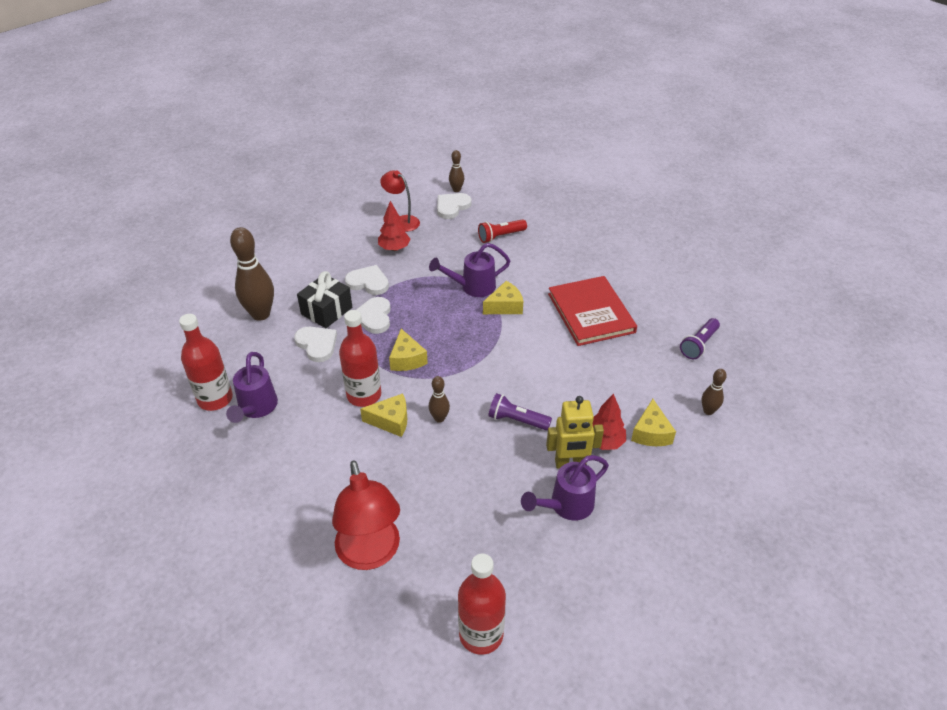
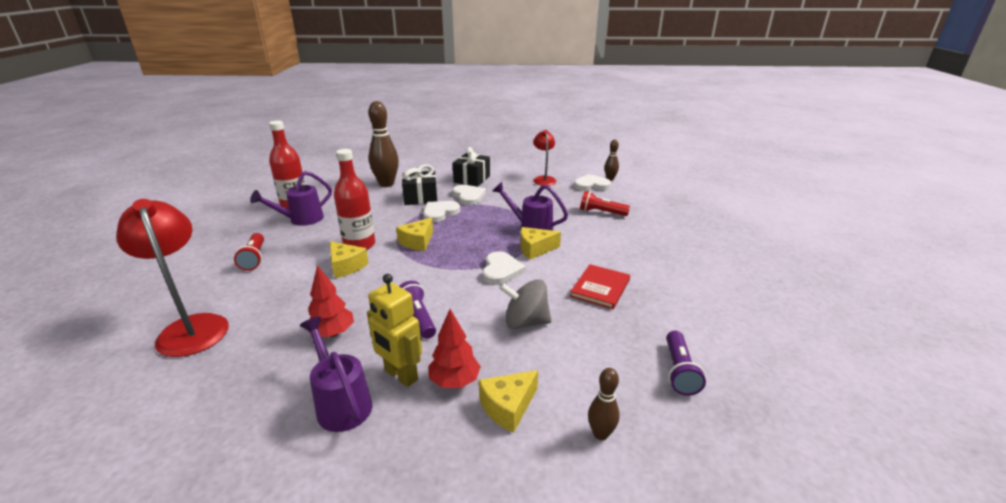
camera: 45 degrees right, 15 degrees down
(295, 472) = (254, 258): none -> red flashlight
(317, 344) = (385, 209): white heart -> white heart (501, 270)
(336, 258) = (472, 179): none -> black gift
(370, 554) = (191, 327): red lamp -> red lamp turned 120 degrees clockwise
(394, 248) = (514, 189): red tree -> red tree (332, 333)
(439, 418) = (374, 283): brown bowling pin -> none
(481, 634) = (122, 438): red bottle -> none
(505, 306) = (535, 249): yellow cheese -> yellow cheese turned 150 degrees clockwise
(566, 506) = (341, 403): purple watering can -> purple watering can turned 45 degrees clockwise
(584, 372) = (525, 322): none -> grey spinning top
(591, 313) = (600, 288): red book -> red book, size x0.62
(699, 345) = (679, 371): purple flashlight -> purple flashlight turned 75 degrees counterclockwise

